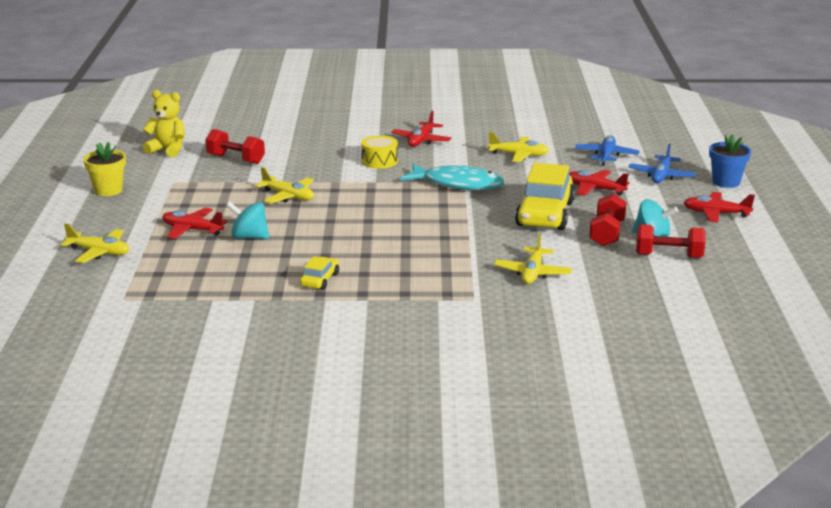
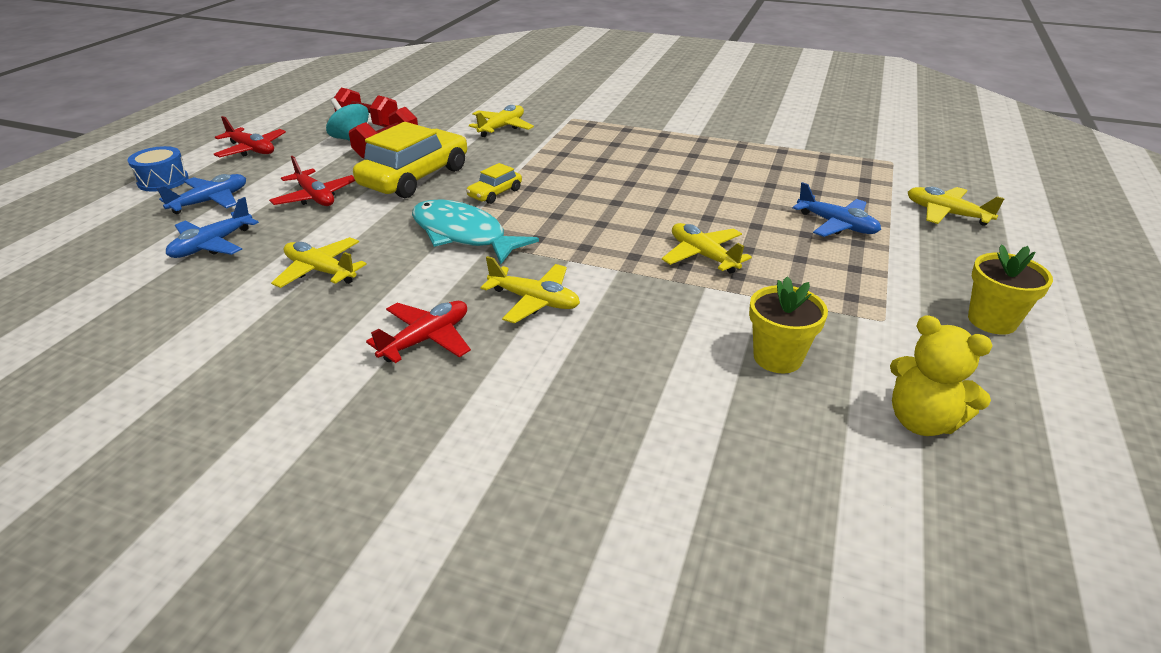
camera: 160 degrees left, 10 degrees up
(192, 230) = (836, 225): red plane -> blue plane
(236, 159) = (777, 358): red dumbbell -> yellow flower pot
(249, 237) = (764, 204): turquoise spinning top -> none
(320, 280) = (698, 150): yellow car -> yellow car (495, 193)
(379, 161) = (534, 301): yellow drum -> yellow plane
(726, 182) = (163, 181): blue flower pot -> blue drum

